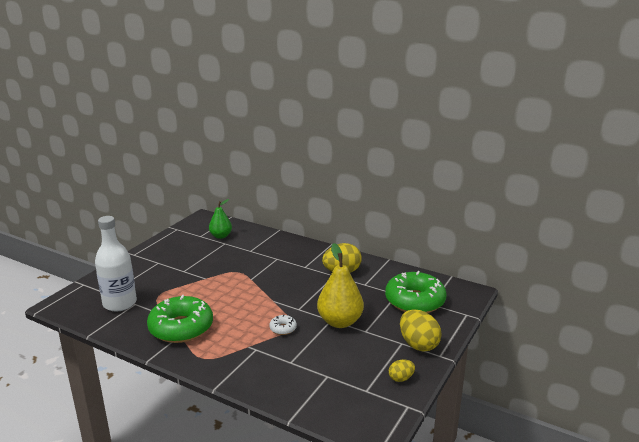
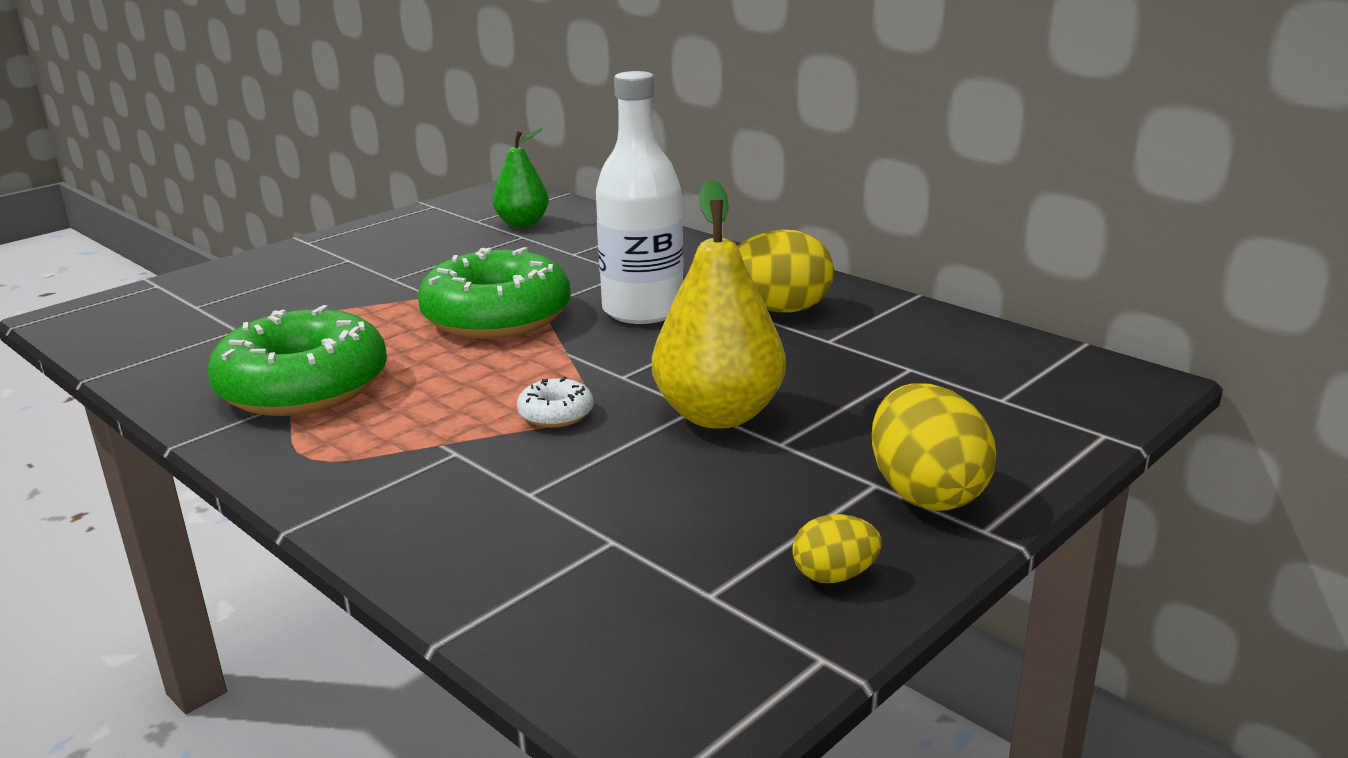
camera: 15 degrees right, 0 degrees up
(120, 303) = (204, 326): white bottle -> white bottle (642, 310)
(415, 301) = (956, 388): green donut -> green donut (497, 317)

